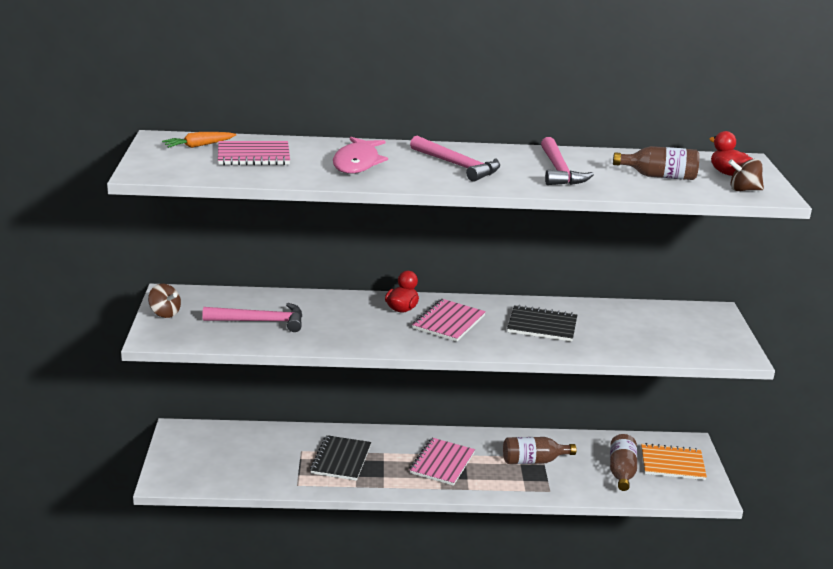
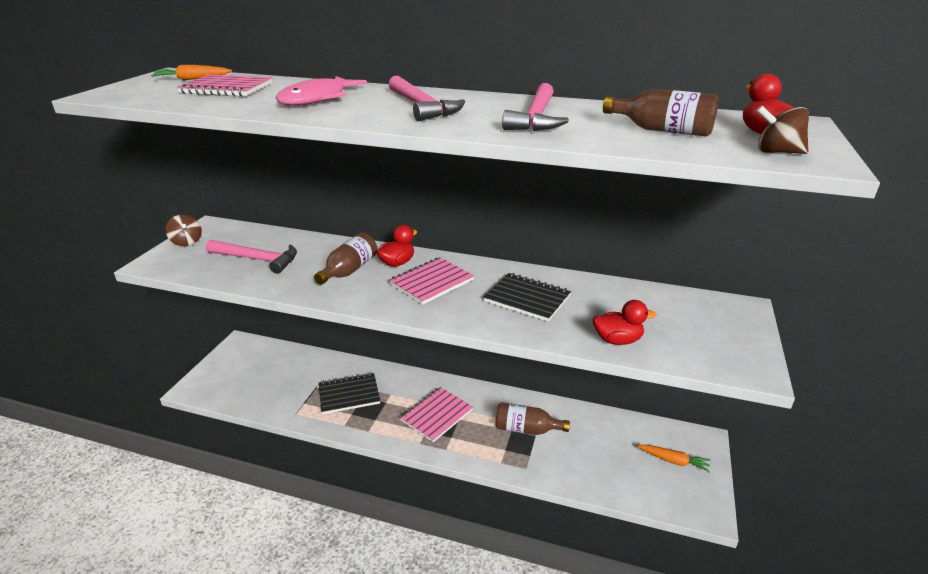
camera: 20 degrees right, 5 degrees up
(341, 459) = (349, 394): black notebook -> black notebook turned 45 degrees clockwise
(621, 472) = (613, 460): brown bottle -> brown bottle (349, 270)
(633, 348) = (617, 340): none -> red duck
(672, 464) = (673, 461): orange notebook -> orange carrot

